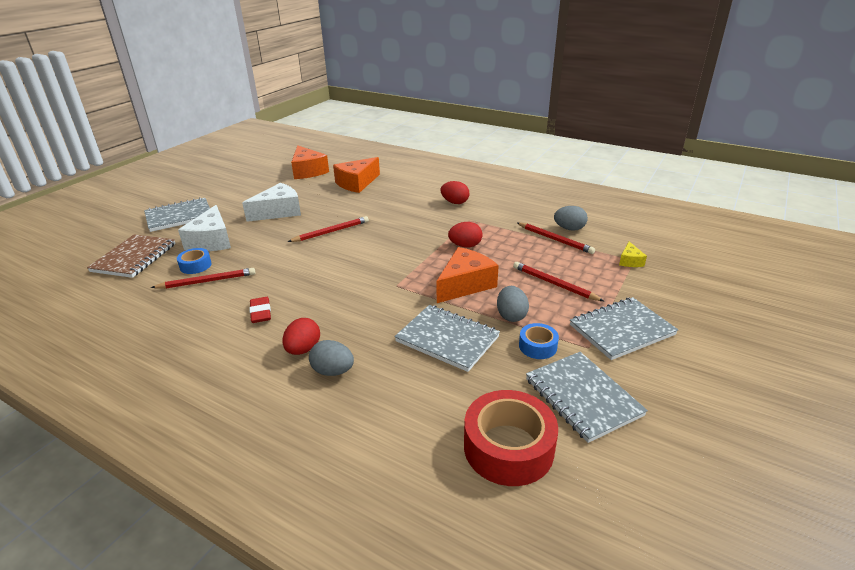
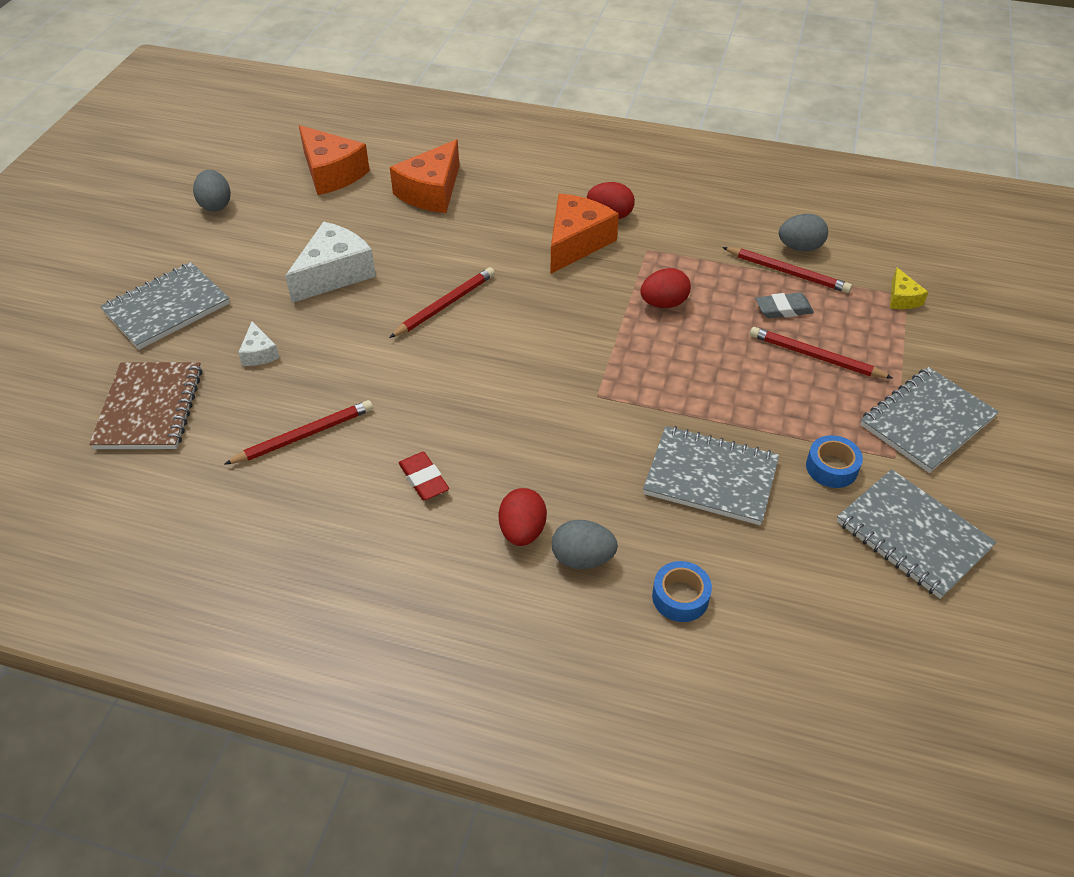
camera: 15 degrees left, 15 degrees up
(195, 265) = (265, 408): blue tape -> blue tape (680, 597)
(212, 241) = (259, 353): white cheese -> white cheese, size x0.49
(465, 284) = (694, 378): orange cheese -> orange cheese (576, 243)
(508, 447) = (851, 624): red tape -> none
(511, 316) = (779, 423): grey egg -> grey egg (216, 205)
(543, 257) = (783, 309): none -> grey eraser

